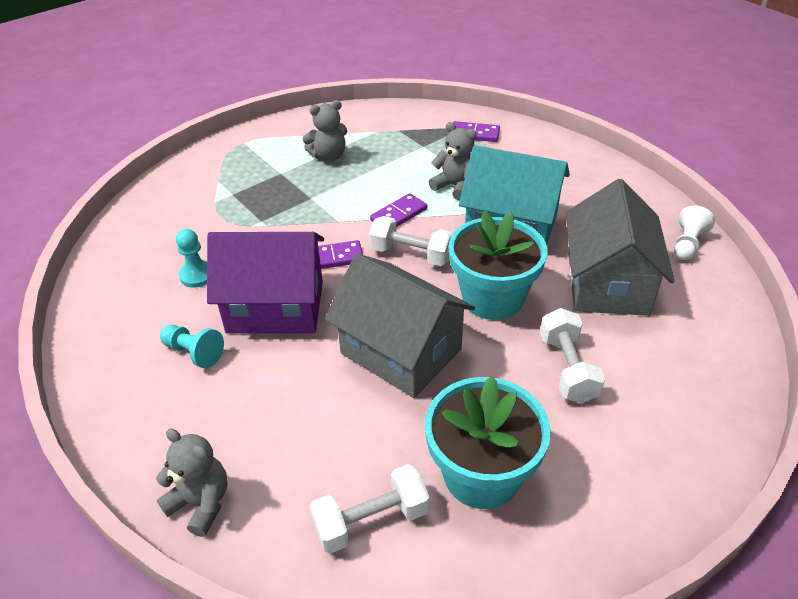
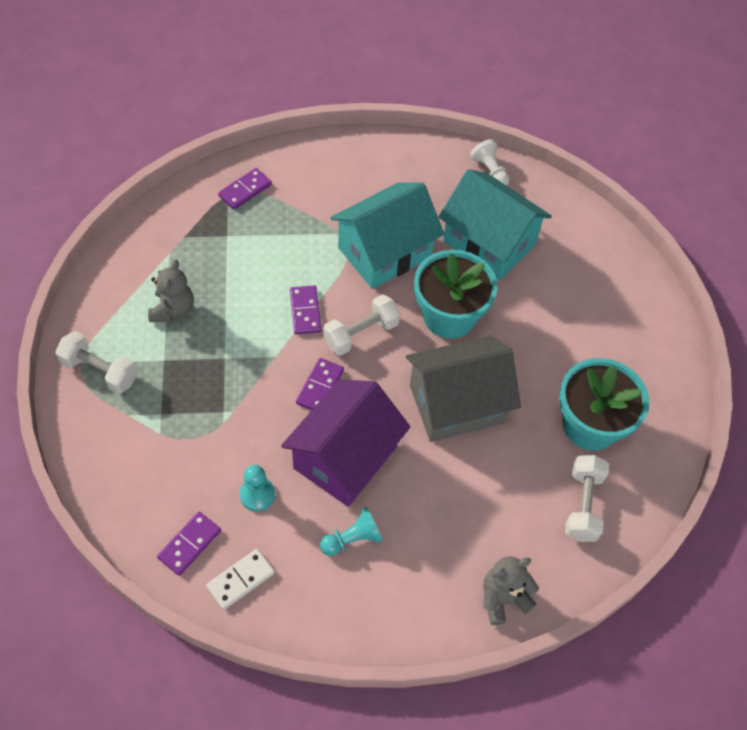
camera: 60 degrees left, 15 degrees up
(108, 305) = (241, 580): none -> white domino
(125, 263) = (190, 544): none -> purple domino
(455, 186) = (303, 252): grey teddy bear -> none
(567, 368) = (544, 322): white dumbbell -> white dumbbell (100, 371)
(607, 283) = (489, 243): grey house -> turquoise house

